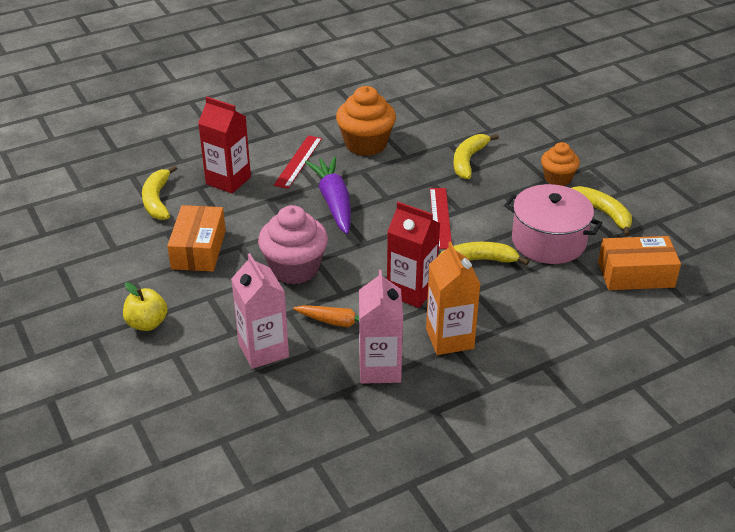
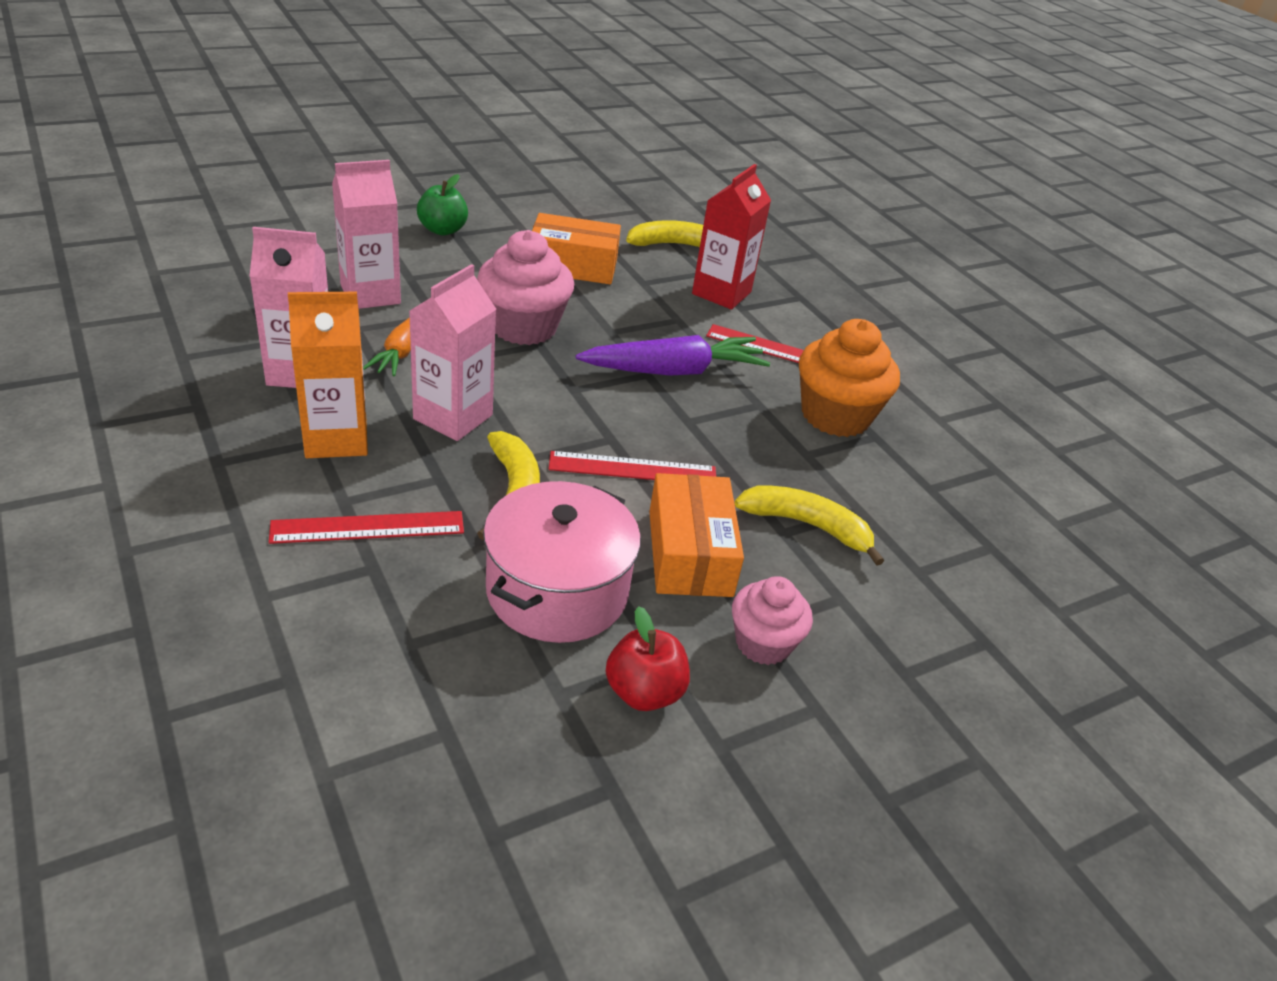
camera: 85 degrees right, 0 degrees up
(147, 323) = (442, 230): yellow apple -> green apple
(411, 291) = (453, 417): red carton -> pink carton
(526, 313) = (368, 527): none -> red ruler
(557, 178) = (763, 643): orange cupcake -> pink cupcake
(602, 213) = (644, 692): yellow banana -> red apple
(636, 274) = (435, 702): orange box -> orange box (690, 553)

